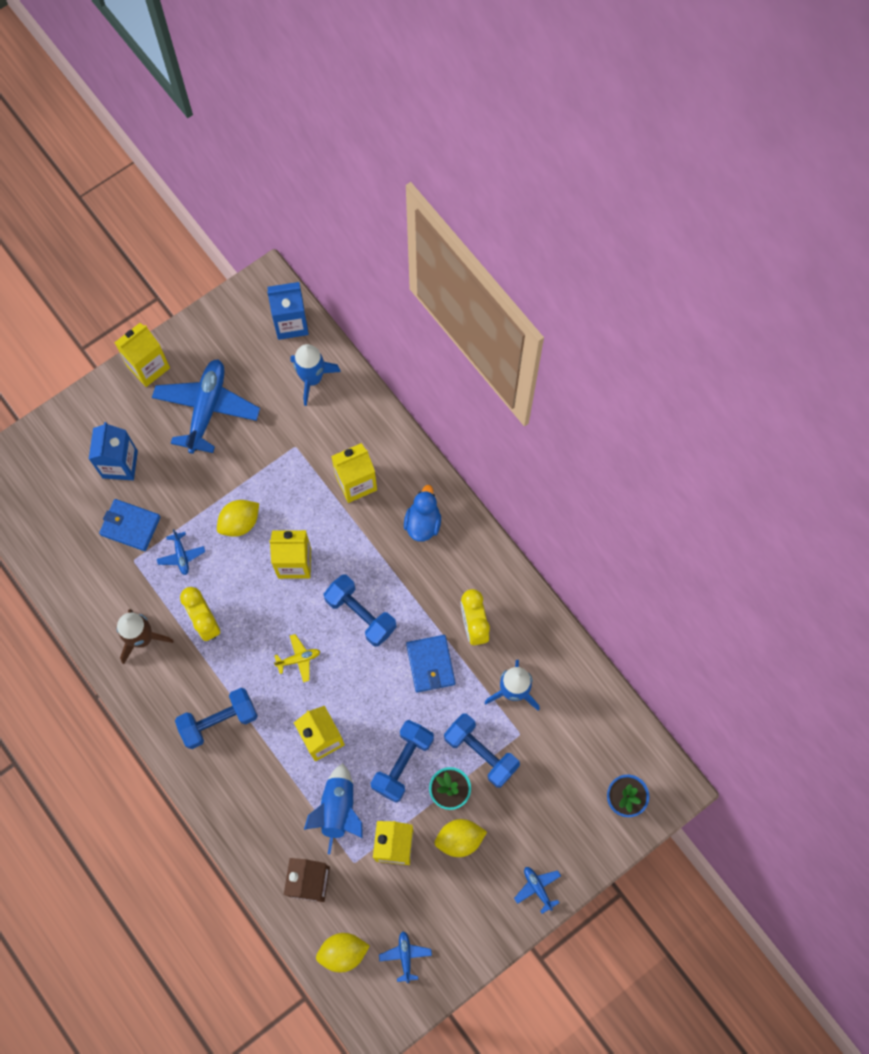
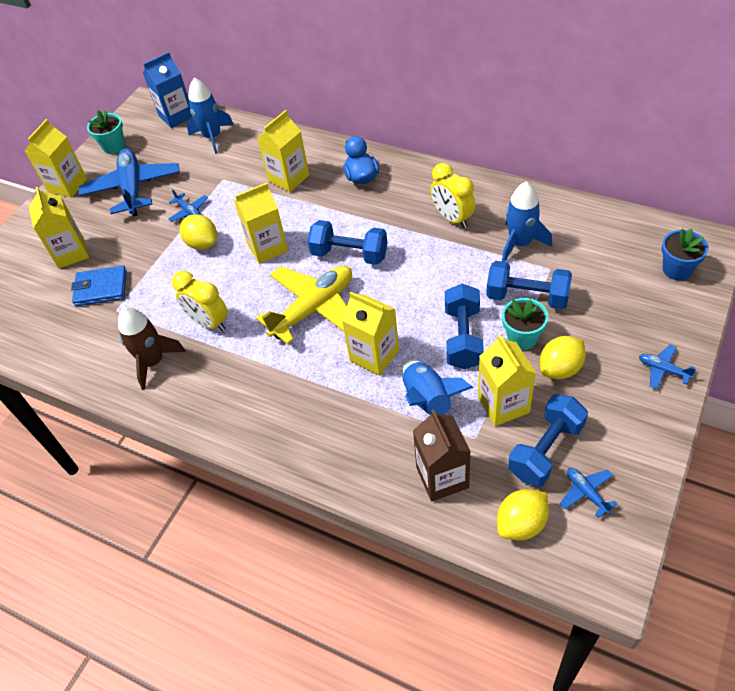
camera: 20 degrees left, 20 degrees down
(120, 464) = (71, 253): blue carton -> yellow carton
(181, 555) = (160, 287): blue plane -> blue plane (189, 211)
(212, 334) = (114, 146): none -> turquoise flower pot
(219, 721) = (265, 389): blue dumbbell -> blue dumbbell (545, 450)
(240, 523) = (202, 243): yellow lemon -> yellow lemon turned 75 degrees counterclockwise
(298, 659) = (314, 309): yellow plane -> yellow plane, size x2.29
(430, 664) = (435, 259): blue wallet -> none

